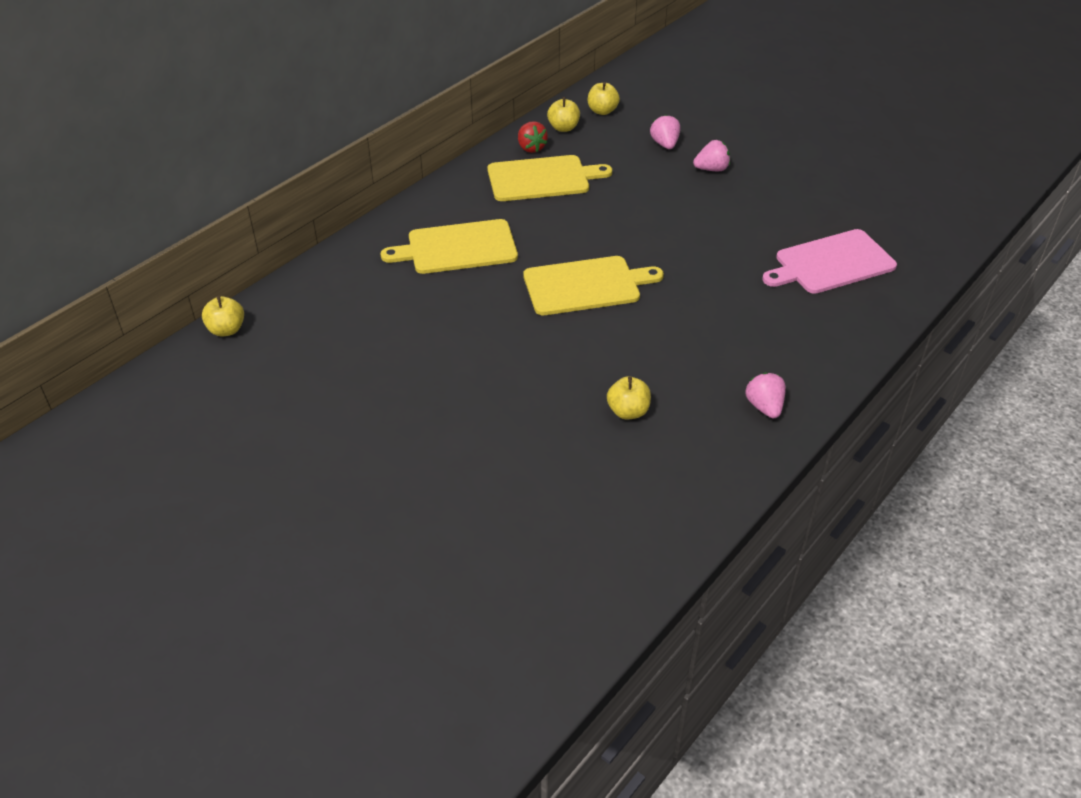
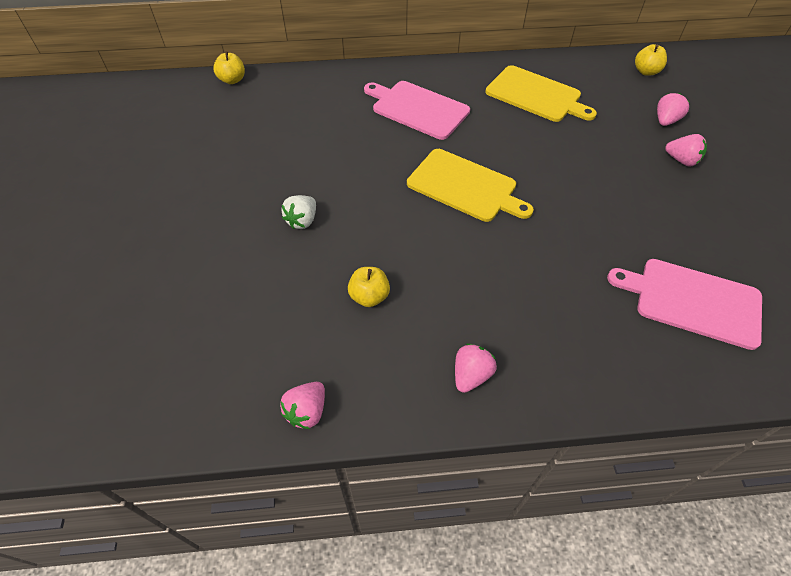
camera: 45 degrees right, 10 degrees up
(457, 248) = (417, 109): yellow cutting board -> pink cutting board
(493, 398) = (302, 221): none -> white strawberry
(531, 148) = (556, 70): red strawberry -> none
(563, 128) = (599, 69): yellow apple -> none
(694, 513) = (307, 411): none -> pink strawberry

